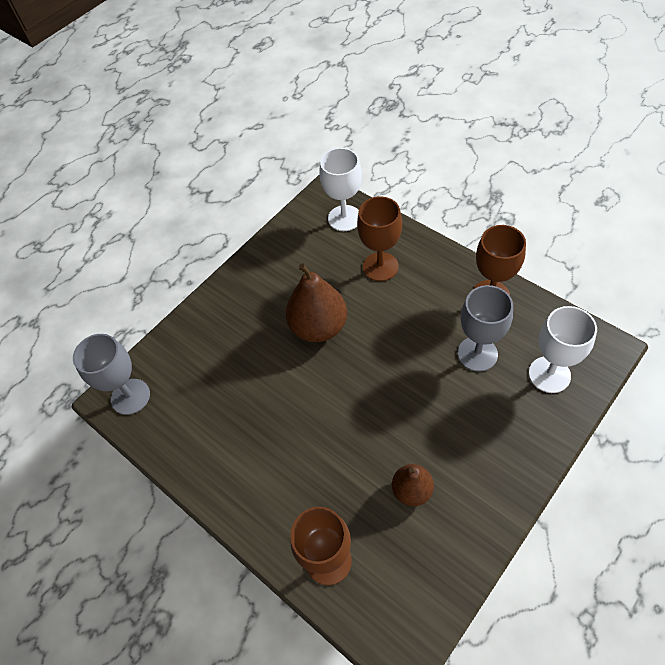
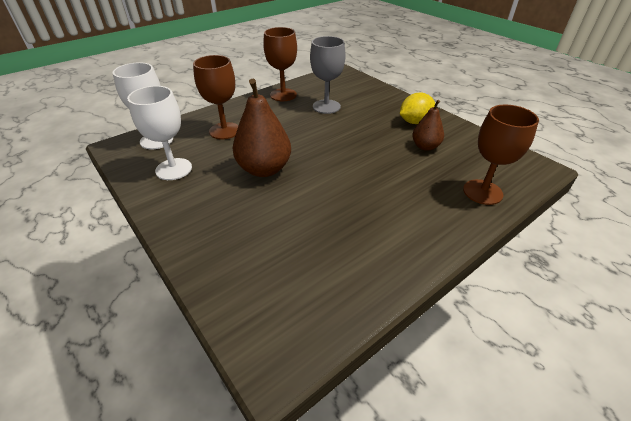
camera: 85 degrees left, 15 degrees down
(130, 396) = (279, 335): grey goblet -> none
(475, 473) = (414, 122): none -> yellow lemon
(549, 374) = (351, 88): white goblet -> white goblet (174, 169)

